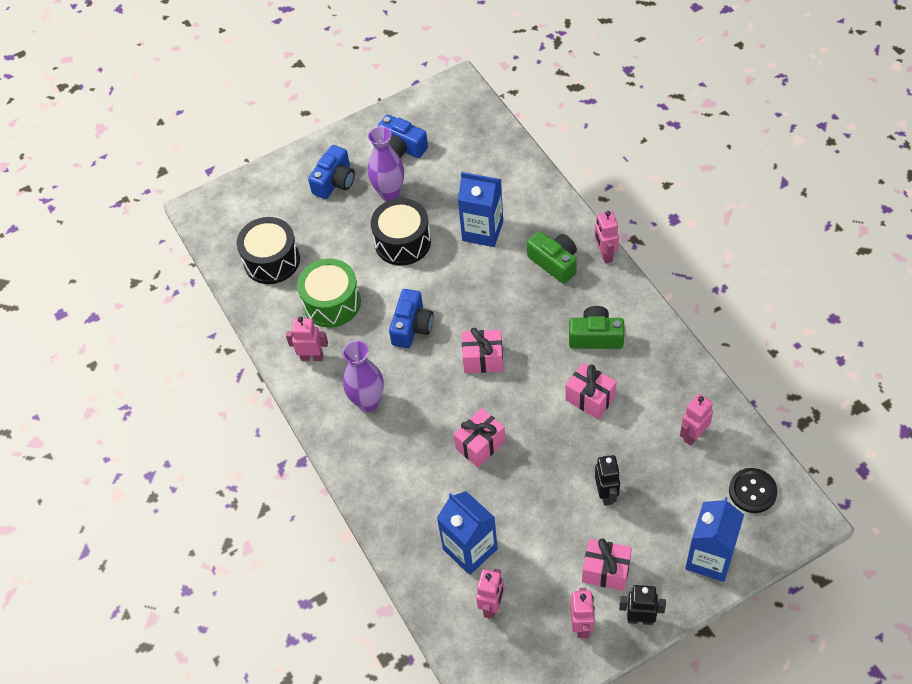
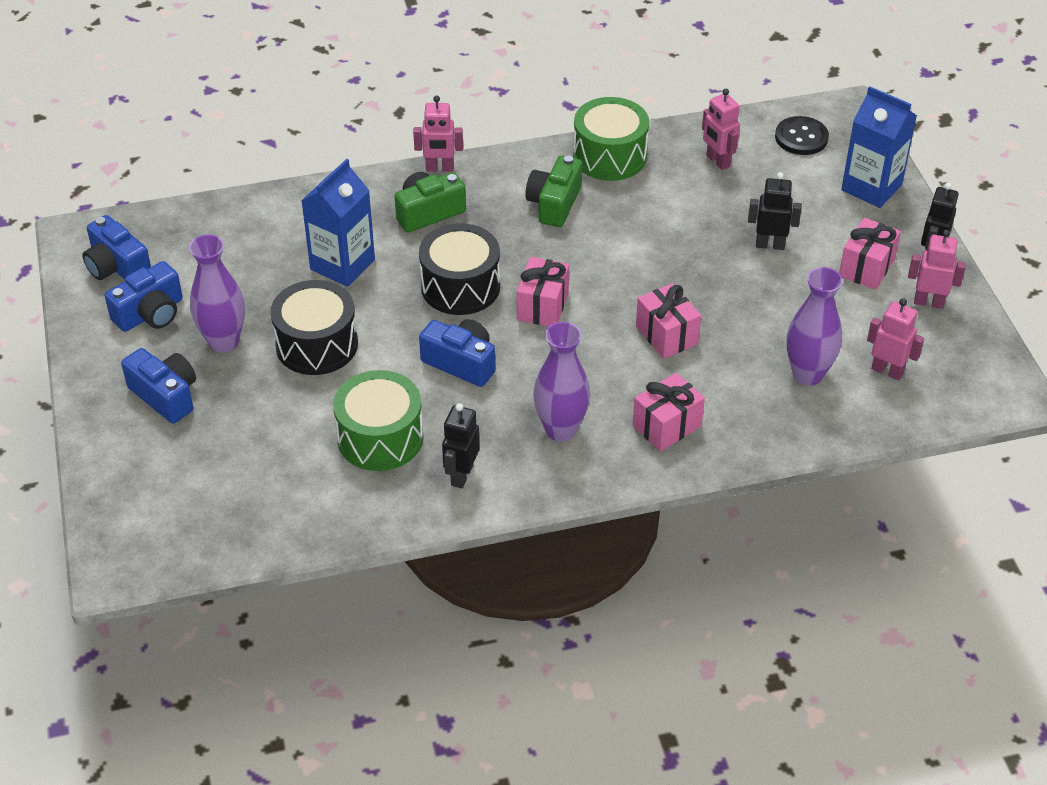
camera: 80 degrees left, 10 degrees down
(271, 260) = (269, 492): black drum -> black drum (460, 286)
(312, 357) = (461, 475): pink robot -> black robot
(437, 115) = (117, 267): none -> blue camera
(470, 549) = (807, 374): blue carton -> purple vase
(590, 398) = (638, 228): pink gift -> pink gift (666, 426)
(666, 358) = (609, 156): none -> green drum

